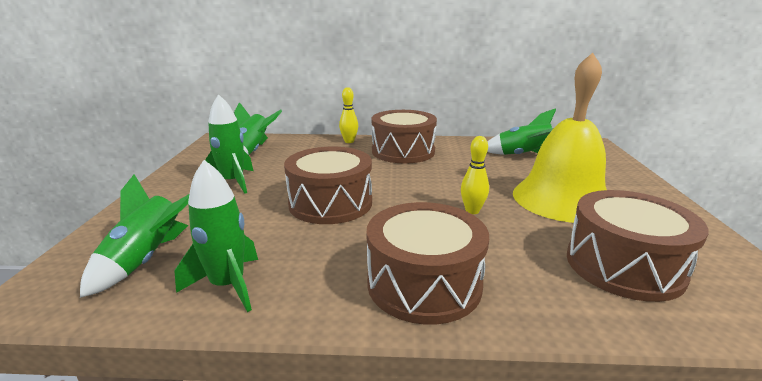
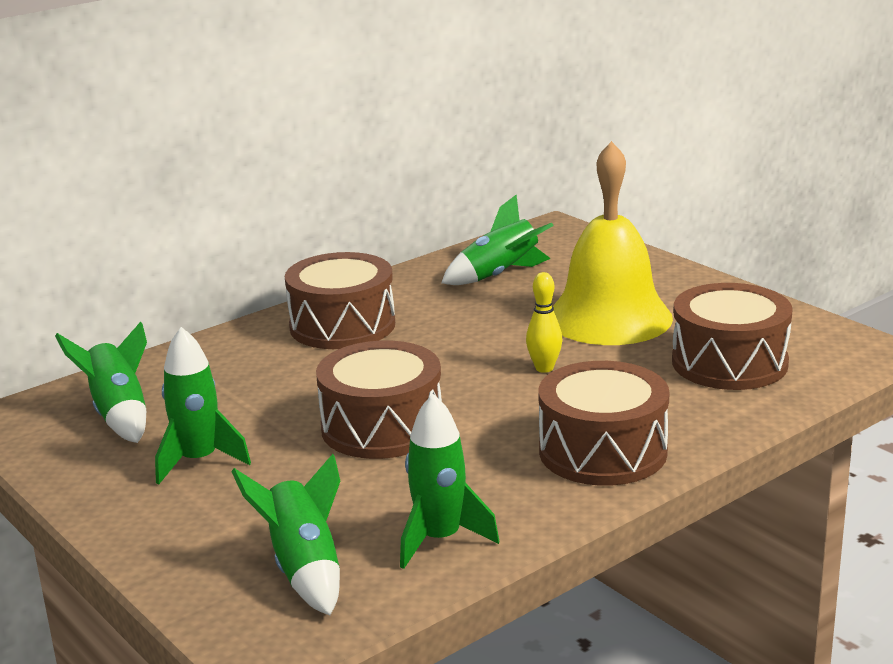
camera: 40 degrees left, 0 degrees up
(349, 141) = (235, 339): yellow bowling pin -> none

